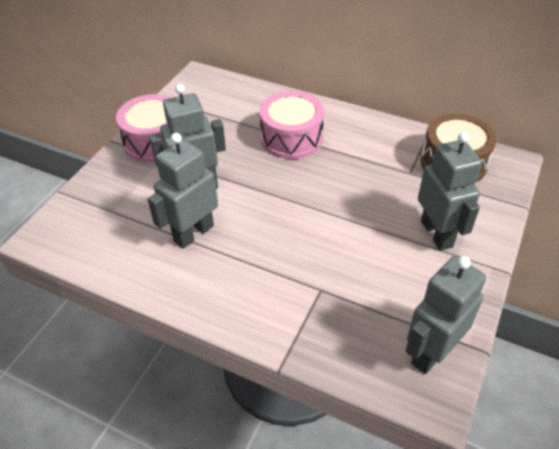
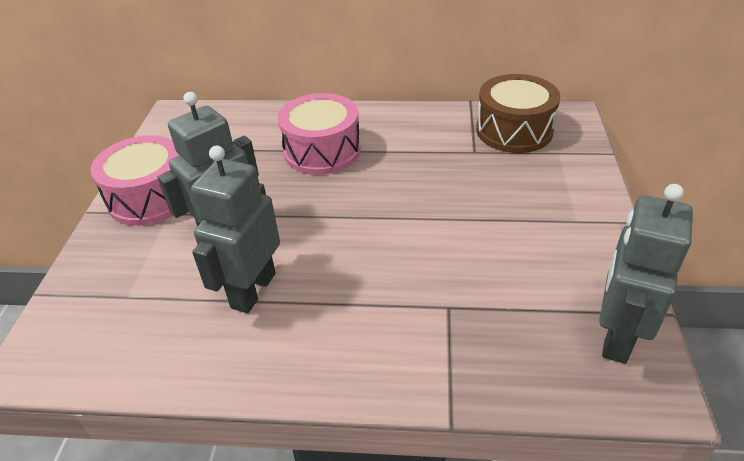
camera: 20 degrees left, 5 degrees down
(437, 234) = (541, 205): grey robot -> none

